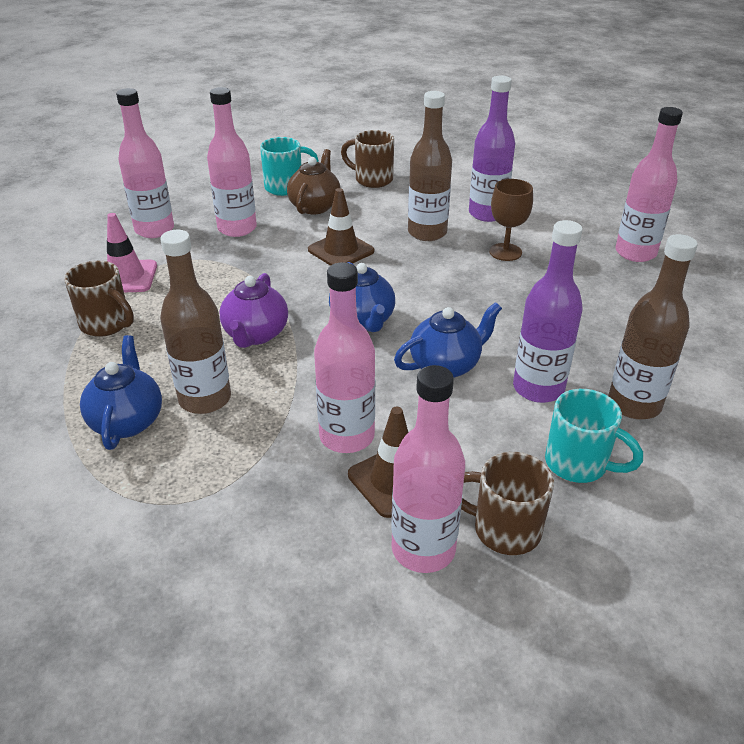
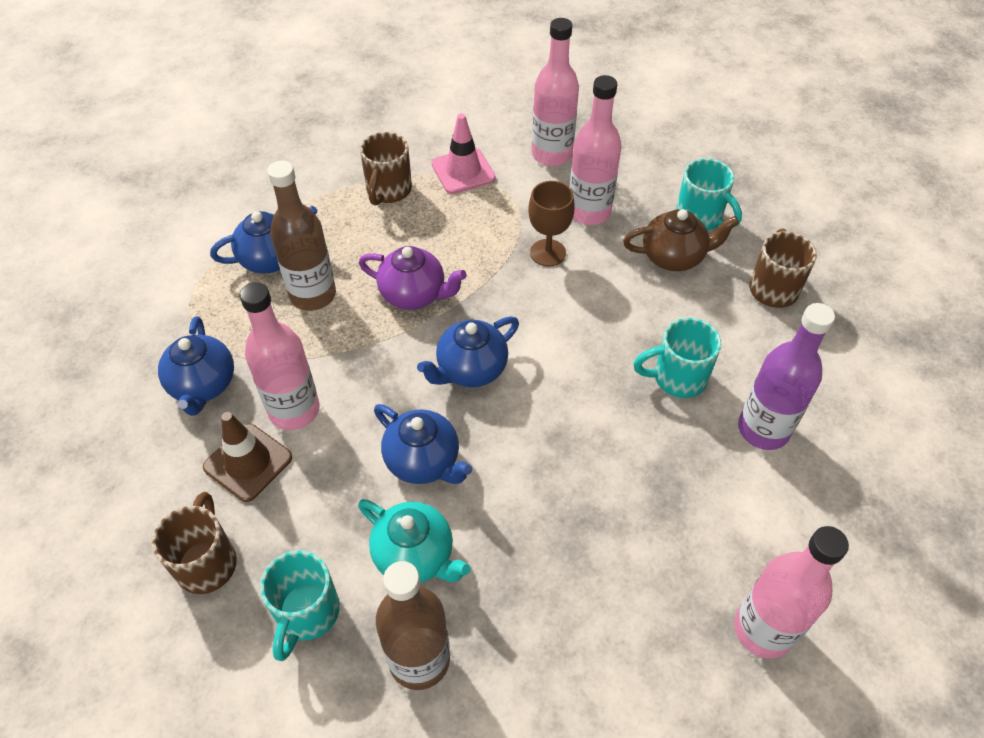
camera: 70 degrees right, 15 degrees up
(255, 334) = (414, 294): purple teapot -> purple teapot turned 150 degrees counterclockwise
(272, 503) = (203, 385): none -> blue teapot
(341, 250) = (593, 310): brown traffic cone -> none
(423, 549) = (173, 505): pink bottle -> none
(427, 233) = (677, 378): brown bottle -> turquoise mug
(505, 252) = (677, 470): brown goblet -> brown goblet (548, 253)
(538, 388) = (415, 556): purple bottle -> turquoise teapot

